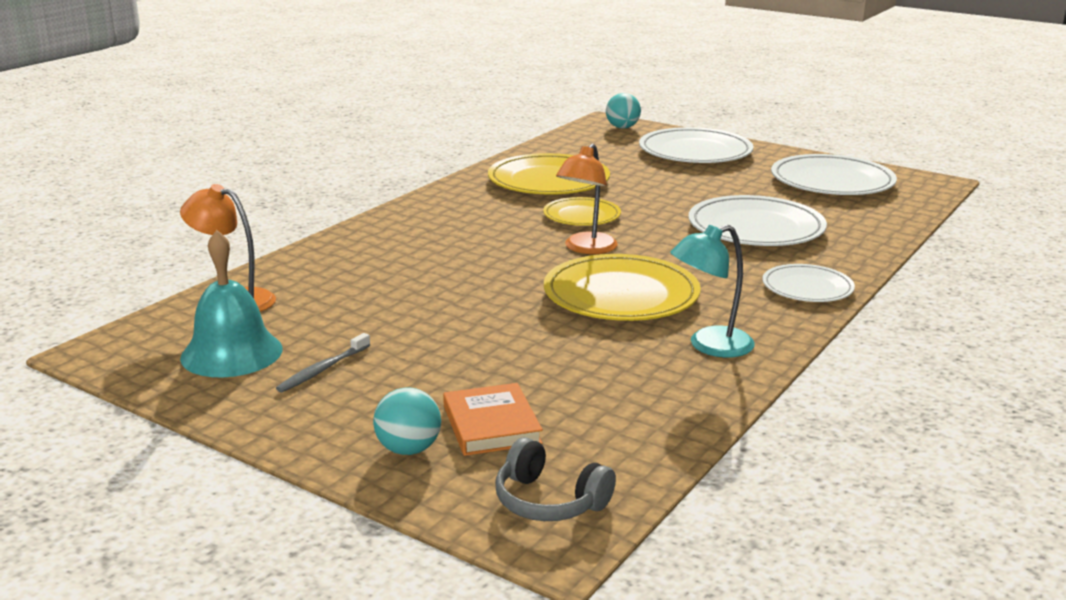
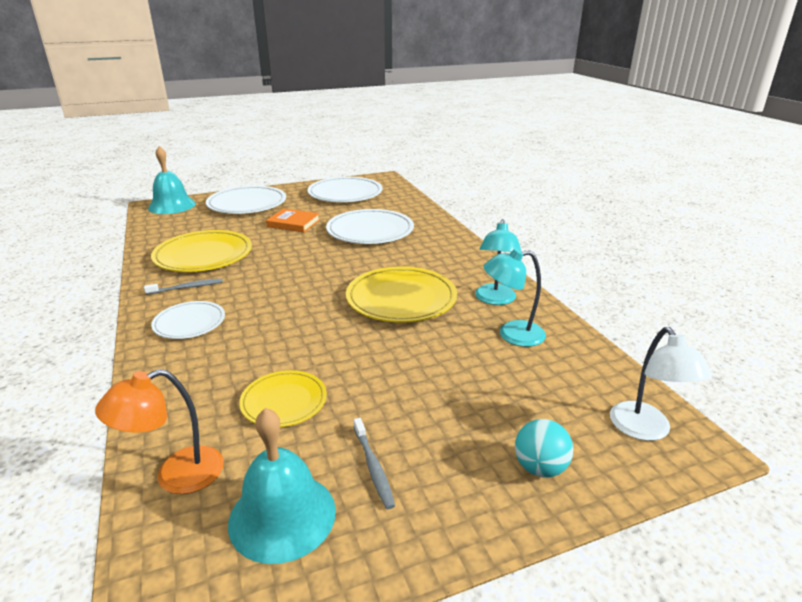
camera: 55 degrees left, 5 degrees up
(480, 199) = (187, 287): none -> grey toothbrush
(491, 425) = (531, 415): orange book -> orange book (293, 223)
(549, 501) = (645, 430): grey headphones -> white lamp
(582, 216) = (274, 266): yellow plate -> yellow plate (284, 401)
(586, 248) = (323, 284): orange lamp -> none
(622, 127) = (172, 205): turquoise ball -> turquoise bell
(641, 376) = (511, 334): none -> turquoise lamp
(807, 288) = (457, 248): white plate -> white plate (189, 323)

